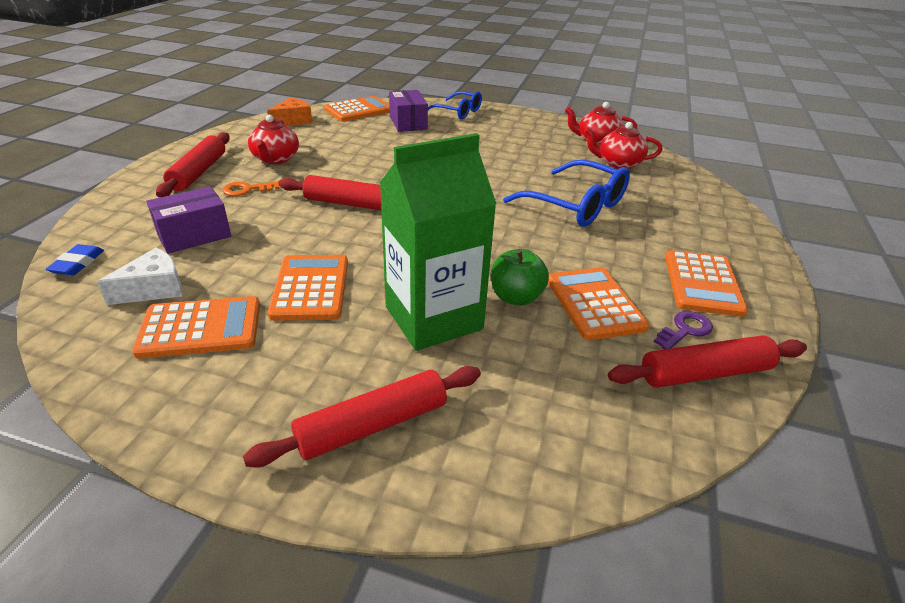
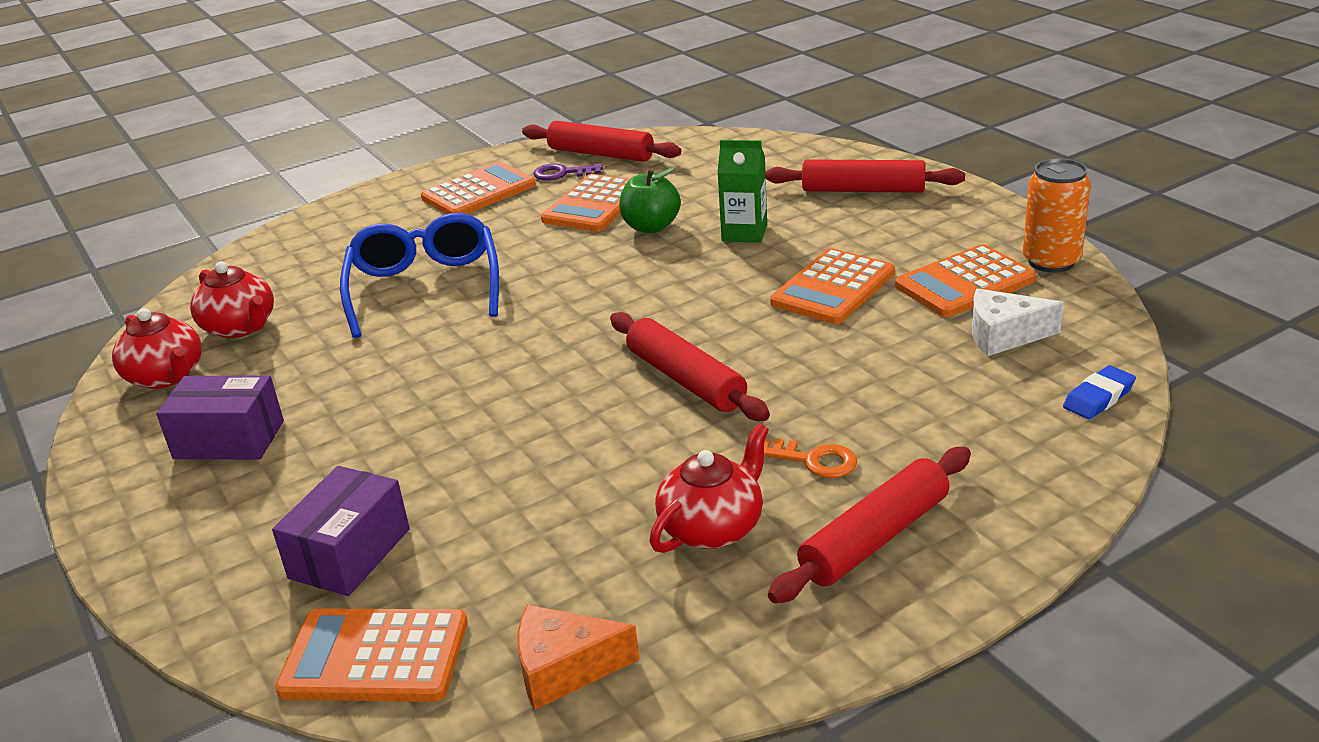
camera: 135 degrees left, 5 degrees down
(117, 383) = (1051, 261): none -> orange can
(194, 235) = (933, 395): purple box -> purple box (229, 440)
(200, 328) = (965, 283): orange calculator -> orange calculator turned 60 degrees counterclockwise
(433, 318) = (744, 233): green carton -> green carton, size x0.52
(458, 112) = (201, 554): blue glasses -> none

